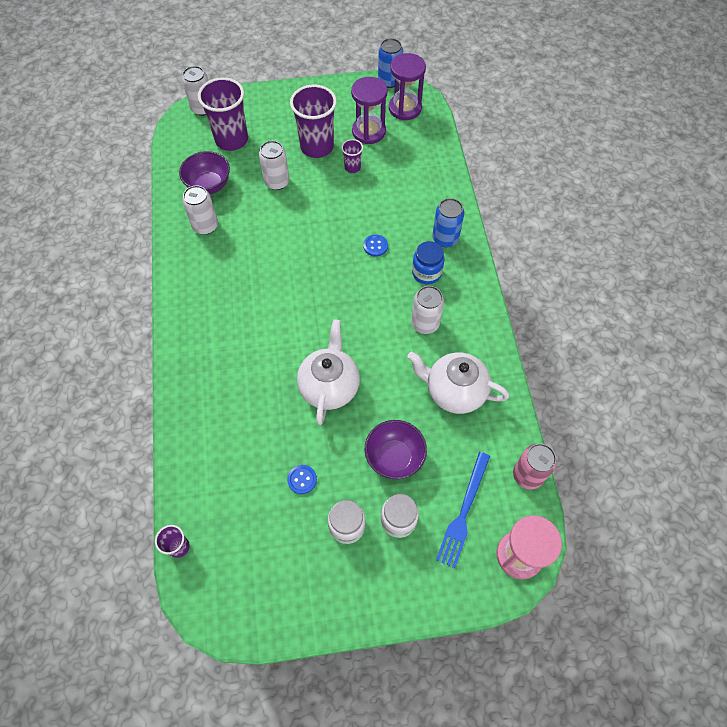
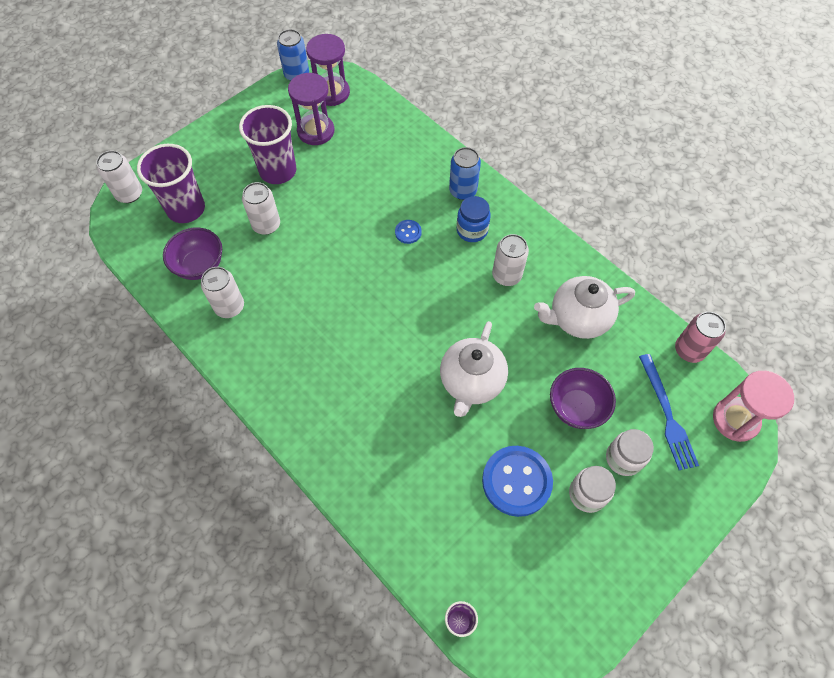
camera: 35 degrees left, 0 degrees up
(302, 480) = (516, 481): blue button -> blue button, size x2.18
(329, 386) = (471, 382): white teapot -> white teapot turned 135 degrees counterclockwise
(352, 167) = (328, 172): purple cup -> none

